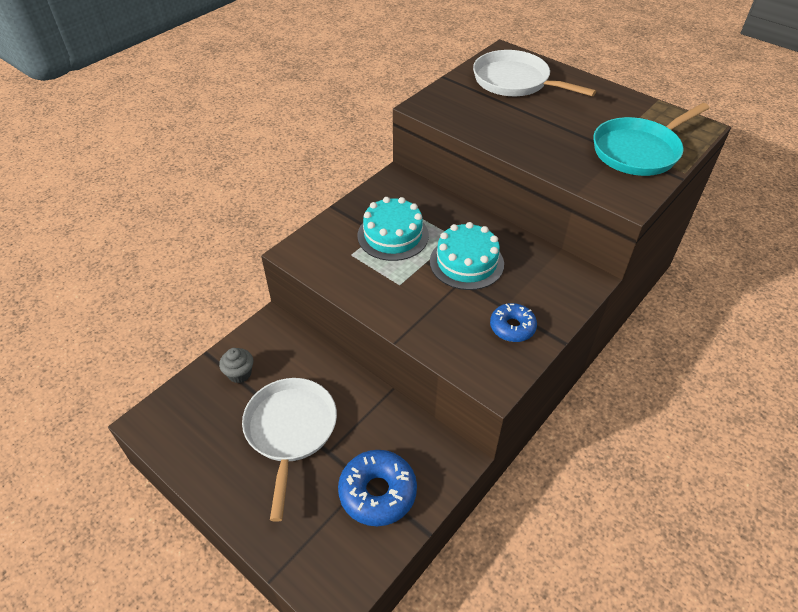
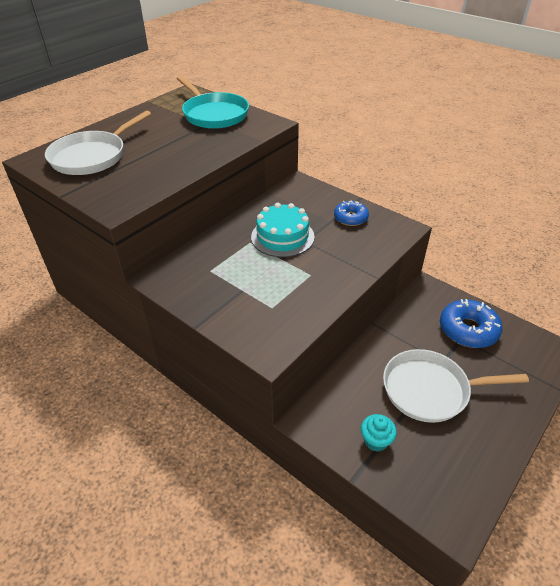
camera: 90 degrees left, 5 degrees down
(240, 374) = (376, 441): grey cupcake -> turquoise cupcake
(393, 235) = (246, 279): turquoise cake -> none

